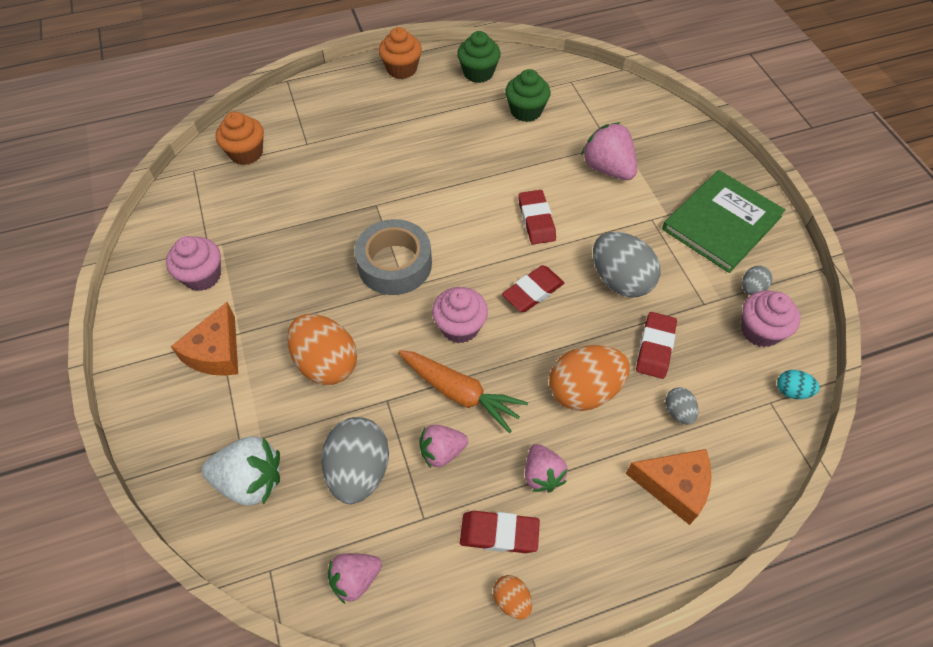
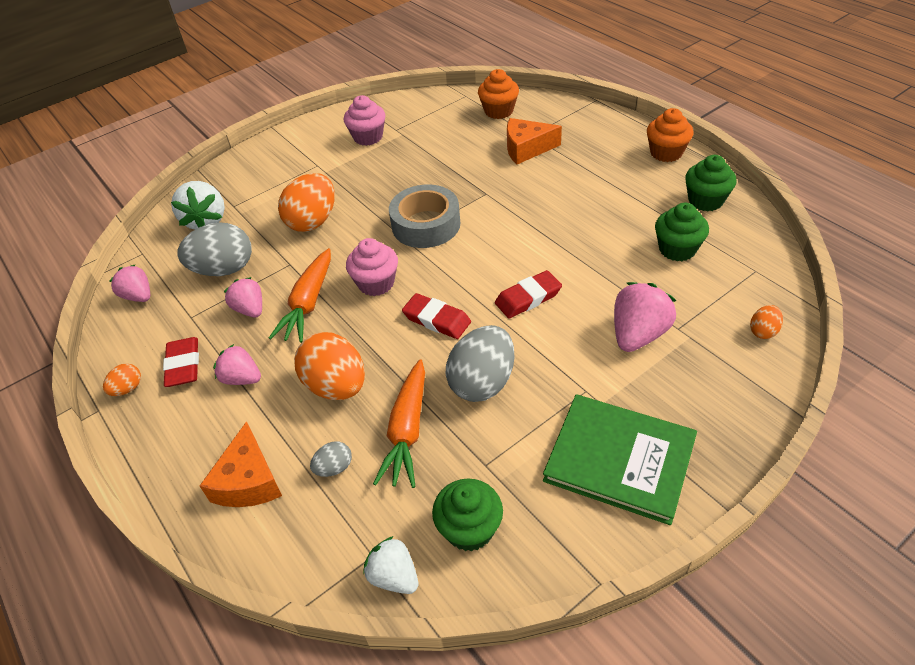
camera: 75 degrees right, 10 degrees down
(216, 352) = (305, 168): orange cheese -> orange cheese (526, 149)
(542, 475) = (241, 378): pink strawberry -> pink strawberry turned 60 degrees clockwise
(632, 104) = (763, 331): none -> orange egg
(655, 347) = (407, 431): red eraser -> orange carrot
(752, 288) = (530, 510): grey egg -> none
(760, 331) = (469, 529): pink cupcake -> green cupcake
(791, 391) = (394, 576): turquoise egg -> white strawberry

